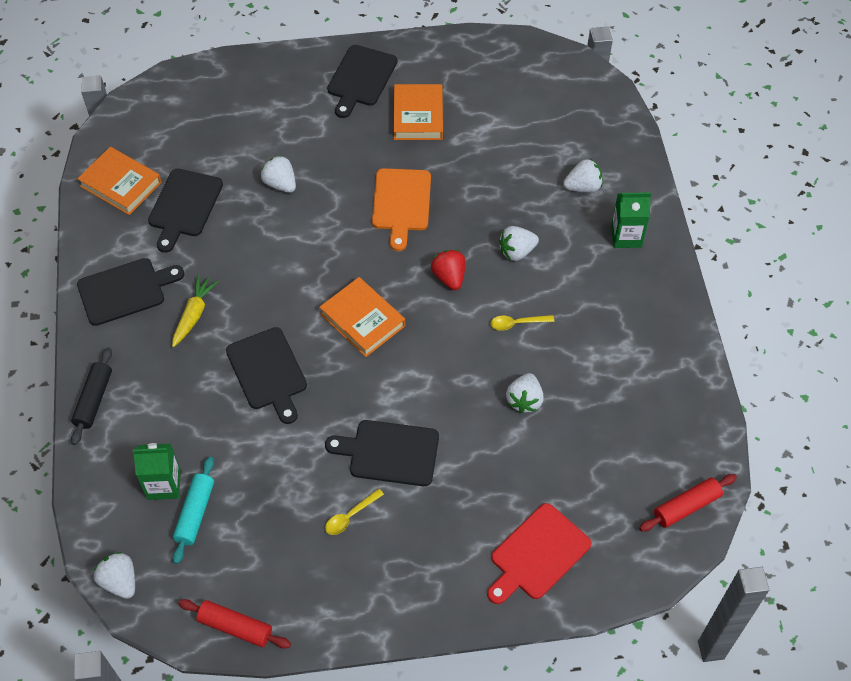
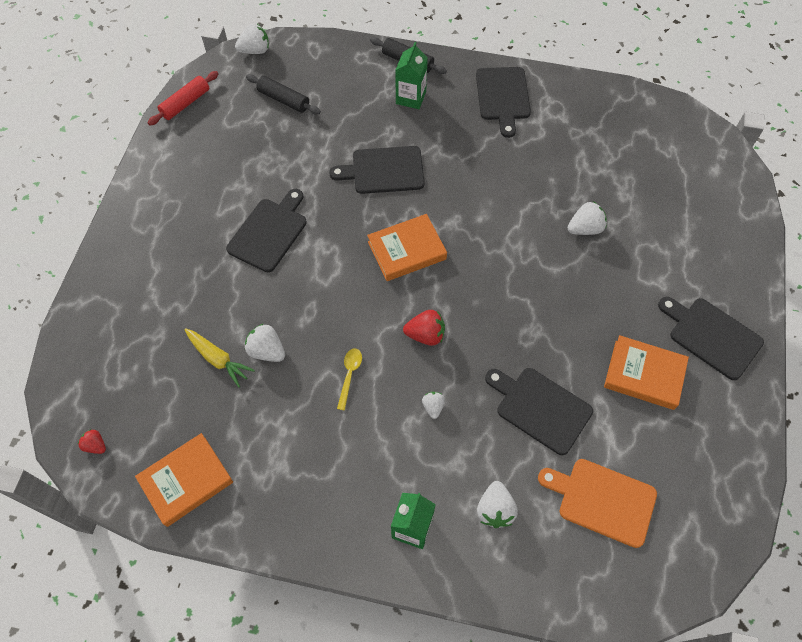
camera: 110 degrees right, 5 degrees up
(121, 184) = (619, 114): orange book -> orange book (186, 481)
(164, 484) = (316, 87): green carton -> green carton (411, 97)
(184, 206) = (580, 152): black cutting board -> black cutting board (540, 408)
(194, 314) = (461, 135): yellow carrot -> yellow carrot (218, 359)
(195, 513) = (283, 100): turquoise rolling pin -> black rolling pin
(350, 516) = (229, 190): yellow spoon -> none
(401, 203) = (529, 322): orange cutting board -> orange cutting board (602, 500)
(517, 251) = (433, 407): white strawberry -> white strawberry, size x0.61
(537, 554) = (125, 307): red cutting board -> none
(686, 506) = (96, 445): red rolling pin -> red strawberry

